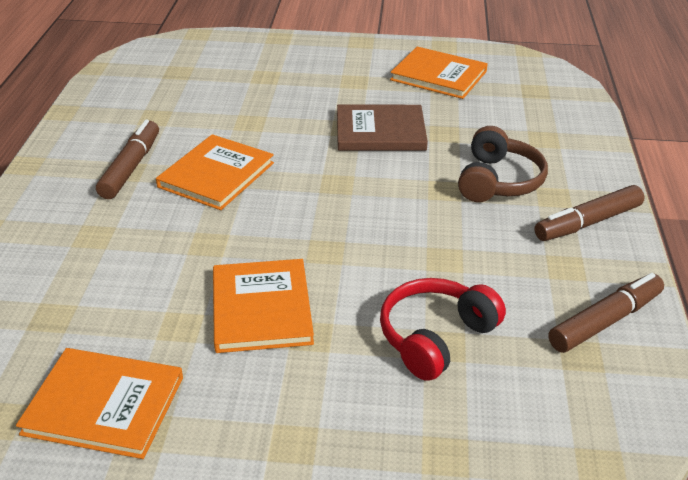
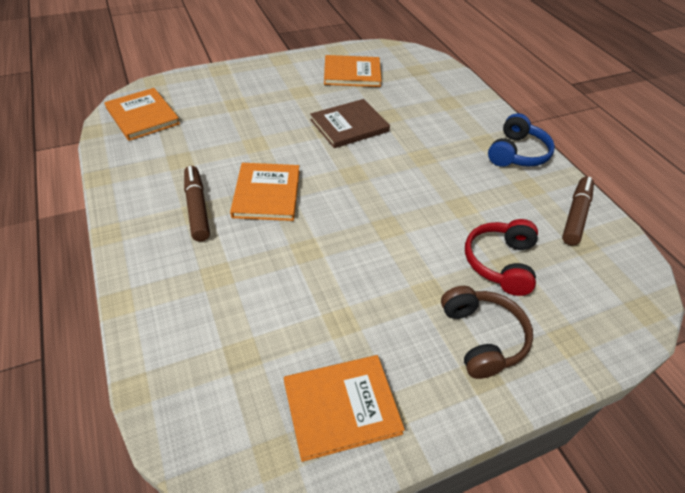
camera: 30 degrees left, 10 degrees up
(261, 308) = (383, 286): orange book -> orange book (143, 116)
(498, 181) = (447, 140): brown headphones -> brown headphones (482, 338)
(588, 223) = (517, 153): brown marker -> blue headphones

